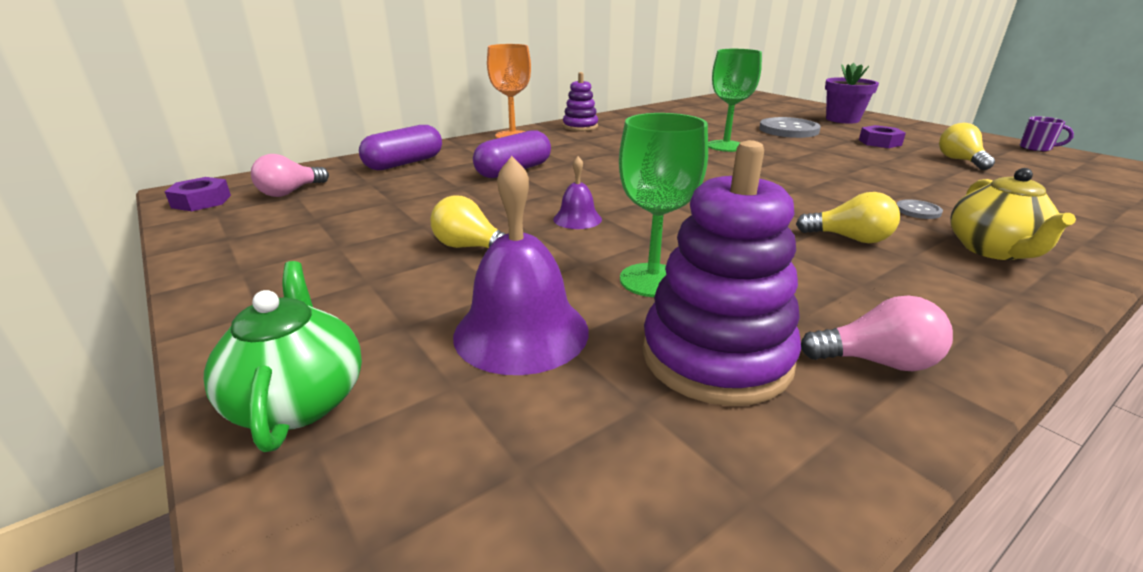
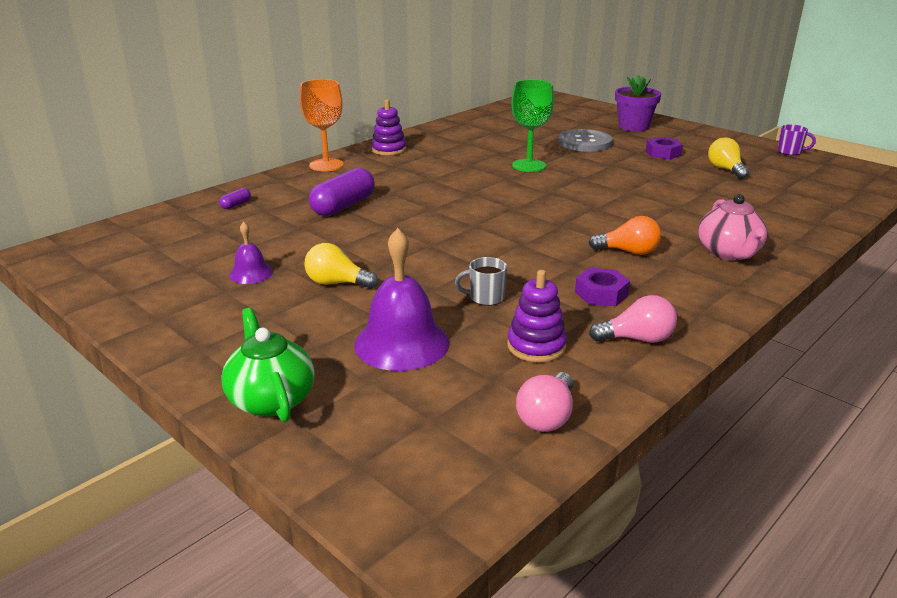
camera: 10 degrees left, 0 degrees up
(201, 201) = (69, 259): purple nut -> purple nut (601, 293)
(290, 192) = (147, 244): pink light bulb -> pink light bulb (547, 417)
(404, 163) = (236, 205): purple capsule -> purple capsule, size x0.45
(577, 219) = (415, 251): purple bell -> purple bell (251, 273)
(652, 280) = (485, 298): green goblet -> grey mug
(716, 357) = (536, 346): purple stacking toy -> purple stacking toy, size x0.60
(849, 238) = (628, 252): yellow light bulb -> orange light bulb
(918, 211) = (682, 223): grey button -> none
(993, 250) = (728, 253): yellow teapot -> pink teapot

